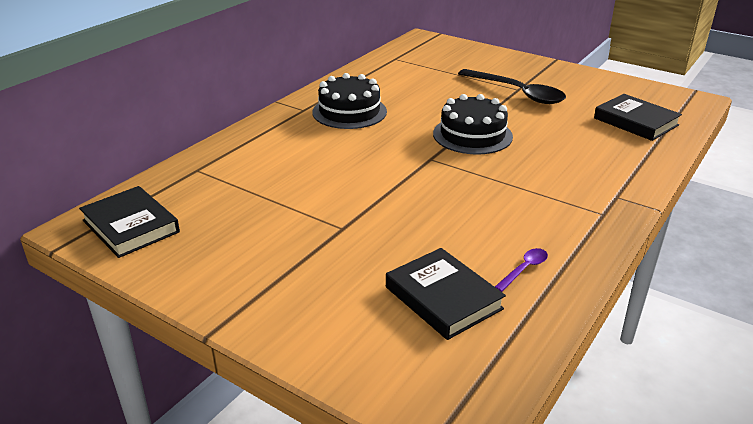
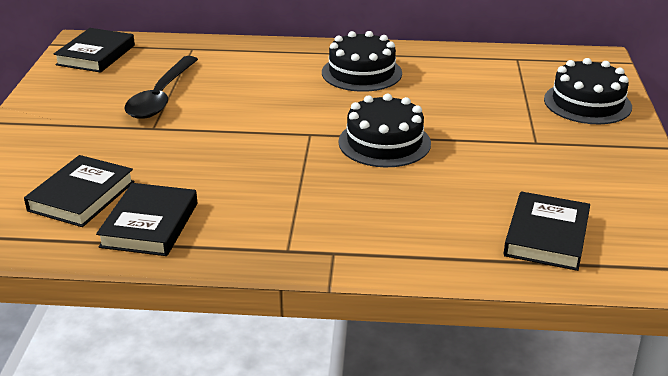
camera: 60 degrees right, 0 degrees up
(481, 60) = (587, 103): none -> black cake
(517, 93) = (524, 144): black spoon -> black spoon (161, 96)
(524, 269) = (149, 225): purple spoon -> black book

